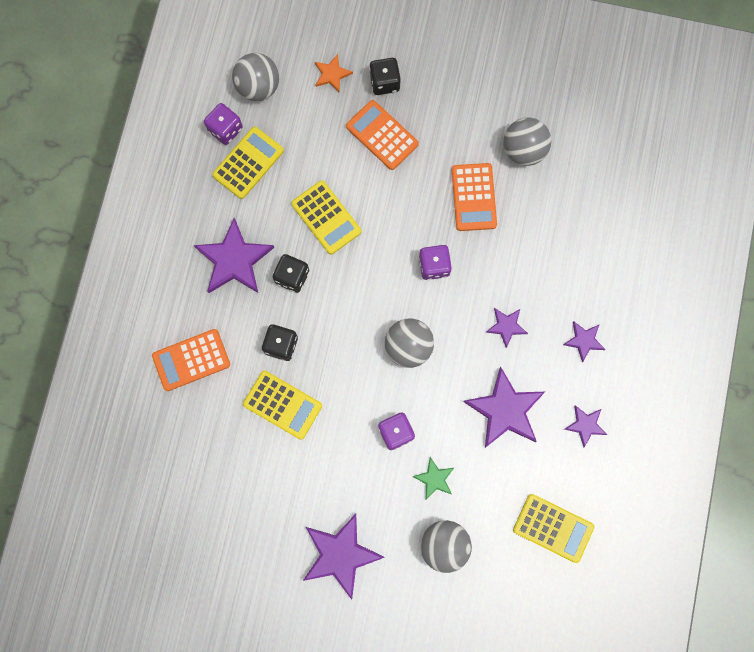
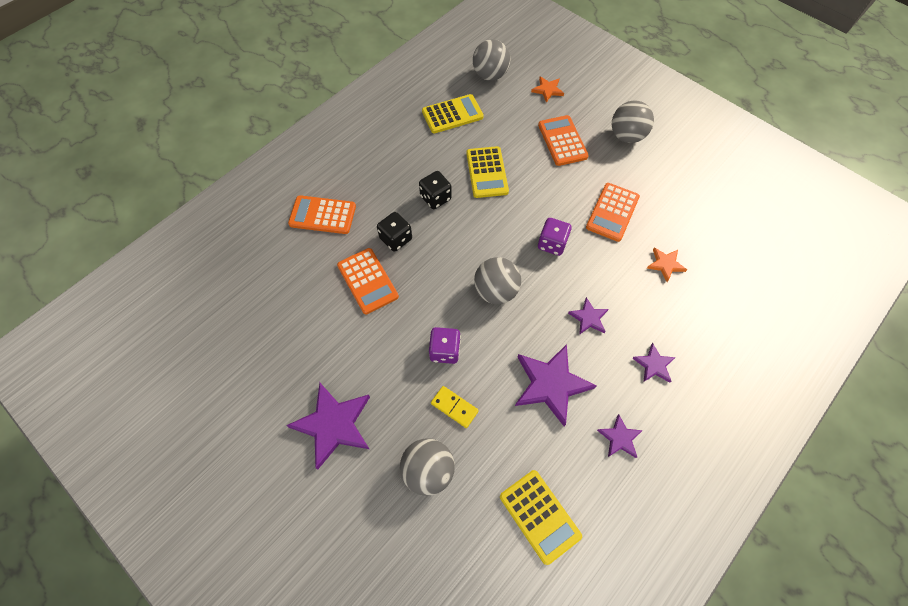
camera: 30 degrees right, 15 degrees down
(225, 129) = (450, 89): purple dice -> none
(234, 260) = (400, 167): purple star -> none
(282, 405) = (367, 281): yellow calculator -> orange calculator
(384, 82) = (584, 111): black dice -> none
(434, 479) = (454, 407): green star -> yellow domino
(523, 150) = (671, 199): grey ball -> grey ball (626, 136)
(549, 230) = (665, 264): none -> orange star

